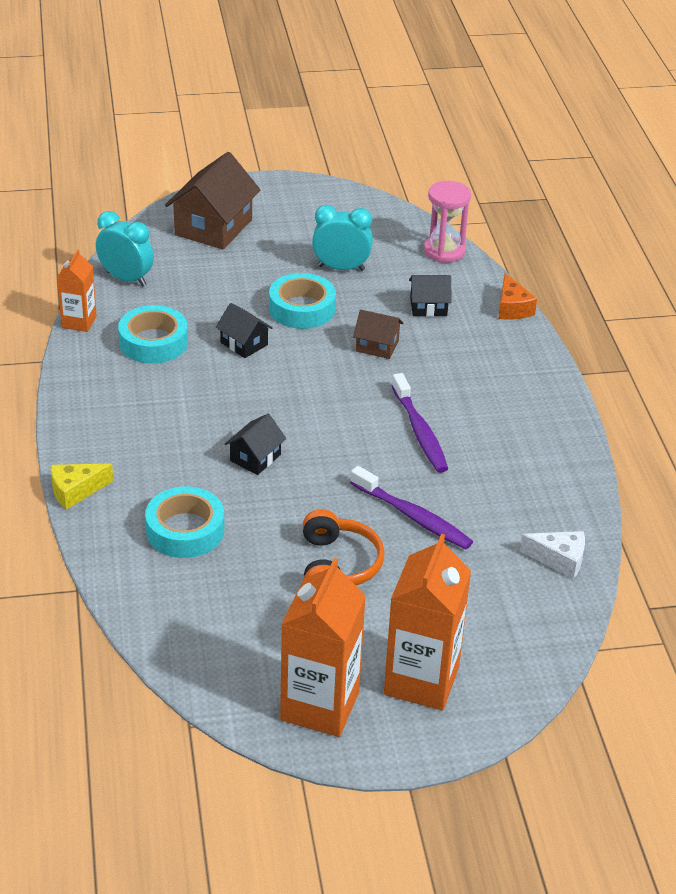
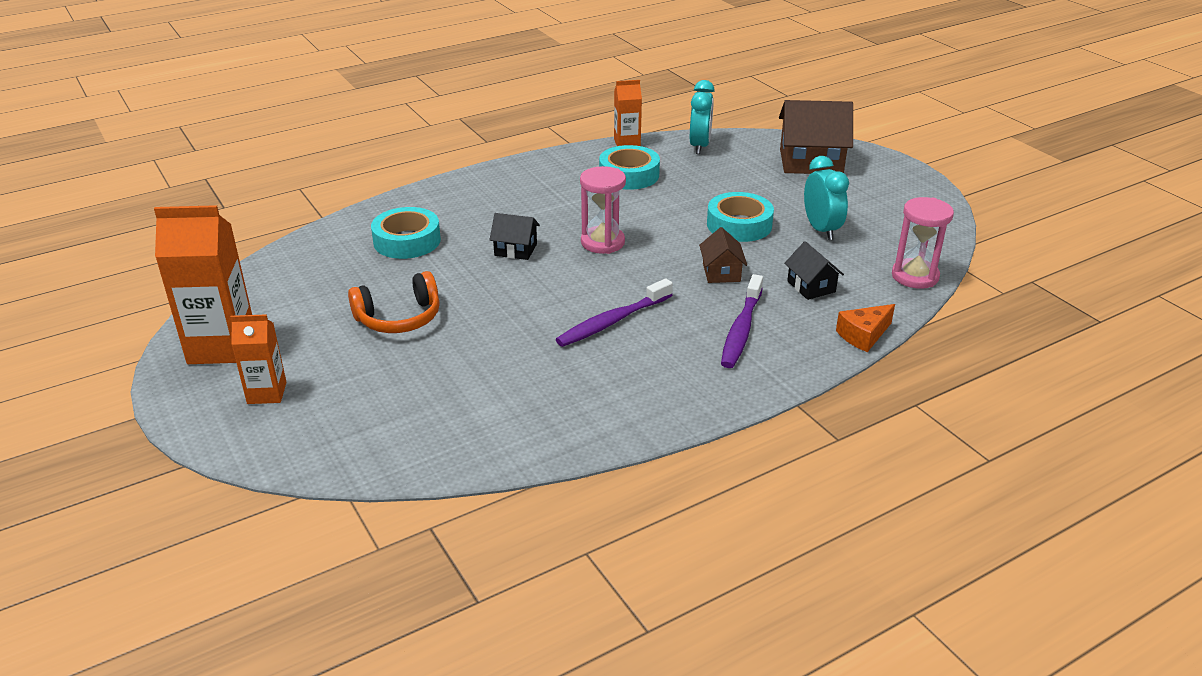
camera: 70 degrees right, 5 degrees down
(75, 491) = (427, 189): yellow cheese -> none
(244, 344) = (663, 211): black house -> none
(279, 398) = (602, 242): none -> pink hourglass
(413, 516) = (486, 343): purple toothbrush -> purple toothbrush (741, 330)
(421, 680) = (267, 393): orange carton -> orange carton, size x0.56
(559, 559) = (471, 444): white cheese -> none

